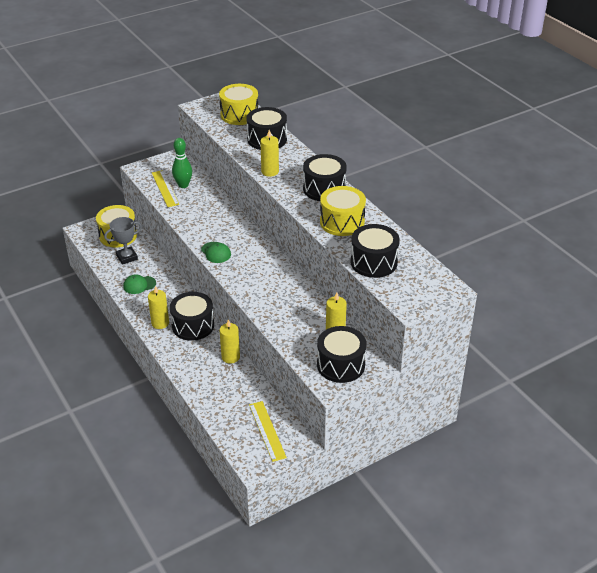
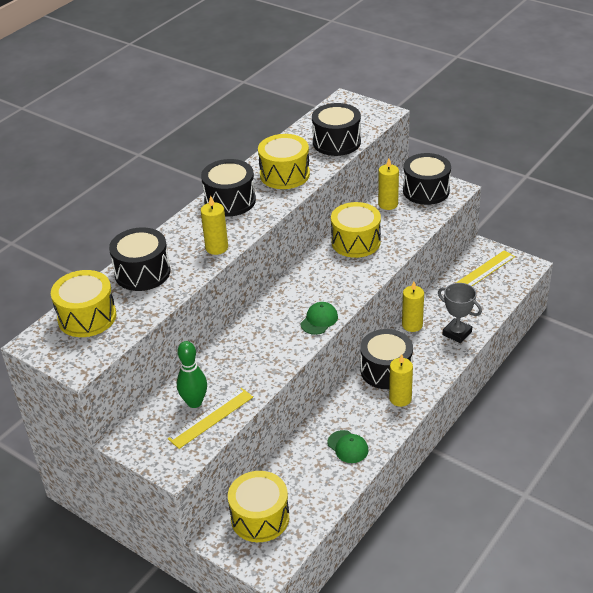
camera: 110 degrees left, 0 degrees up
(127, 257) = (302, 485): grey trophy -> grey trophy (457, 333)
(294, 297) = (356, 242): none -> yellow drum

